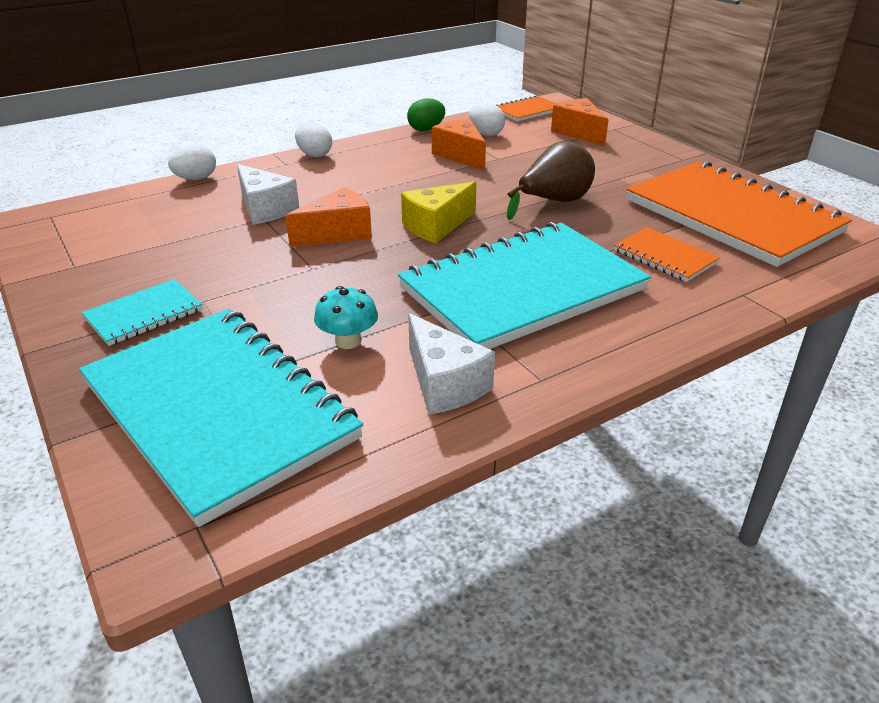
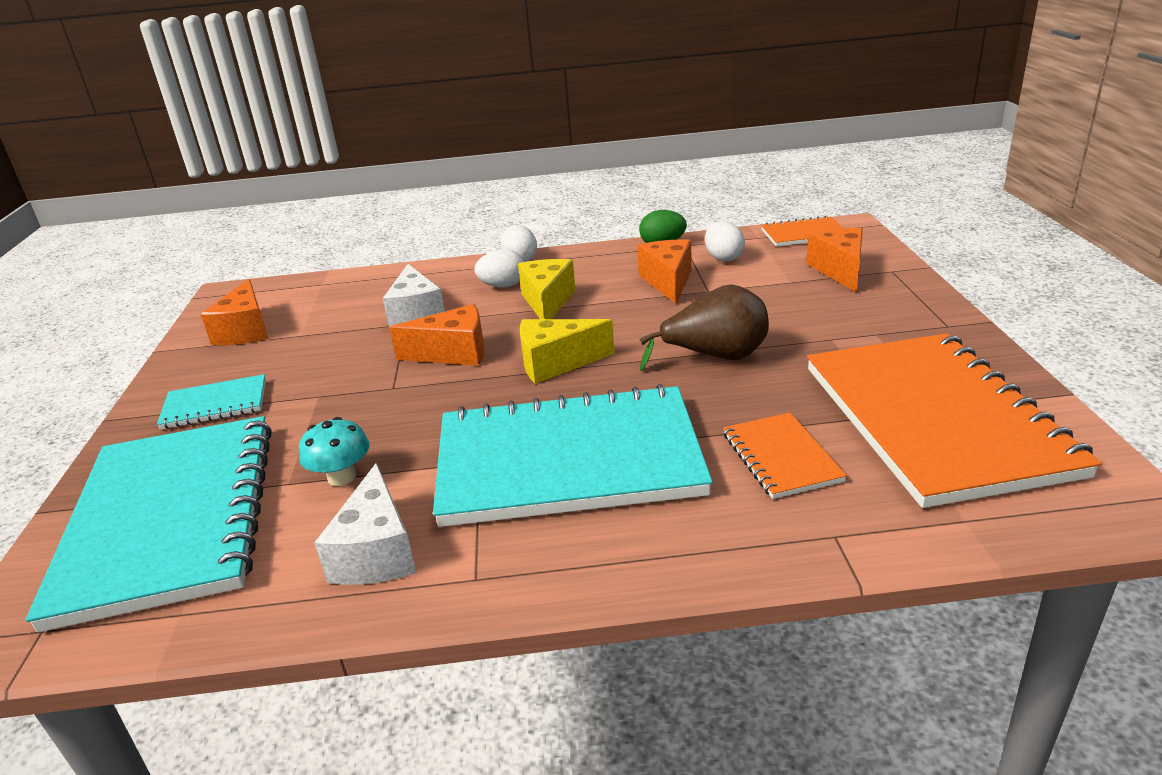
camera: 30 degrees right, 5 degrees down
(96, 249) = (246, 330): none -> orange cheese
(196, 179) = (391, 272): white egg -> white egg (503, 286)
(376, 183) = (547, 302): none -> yellow cheese

